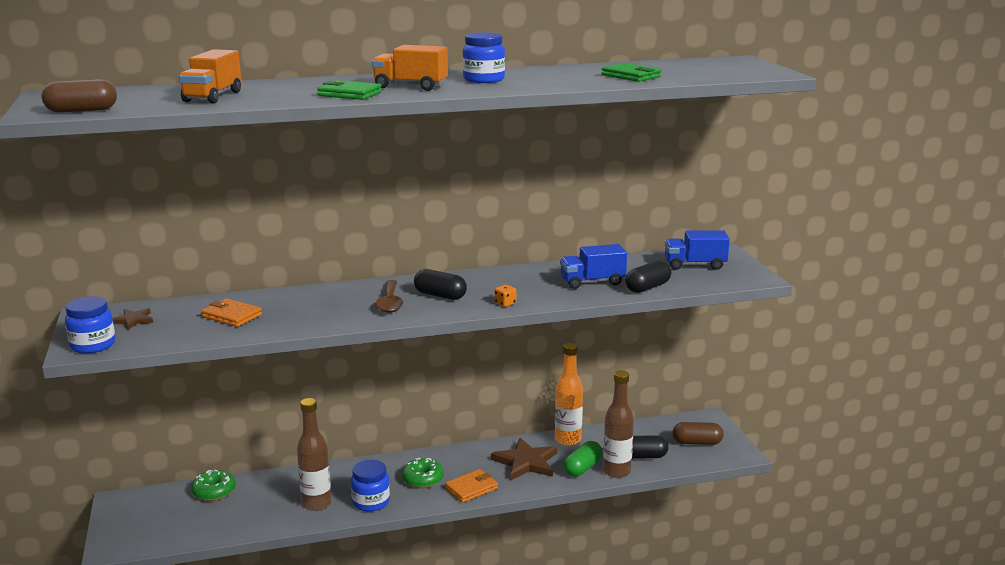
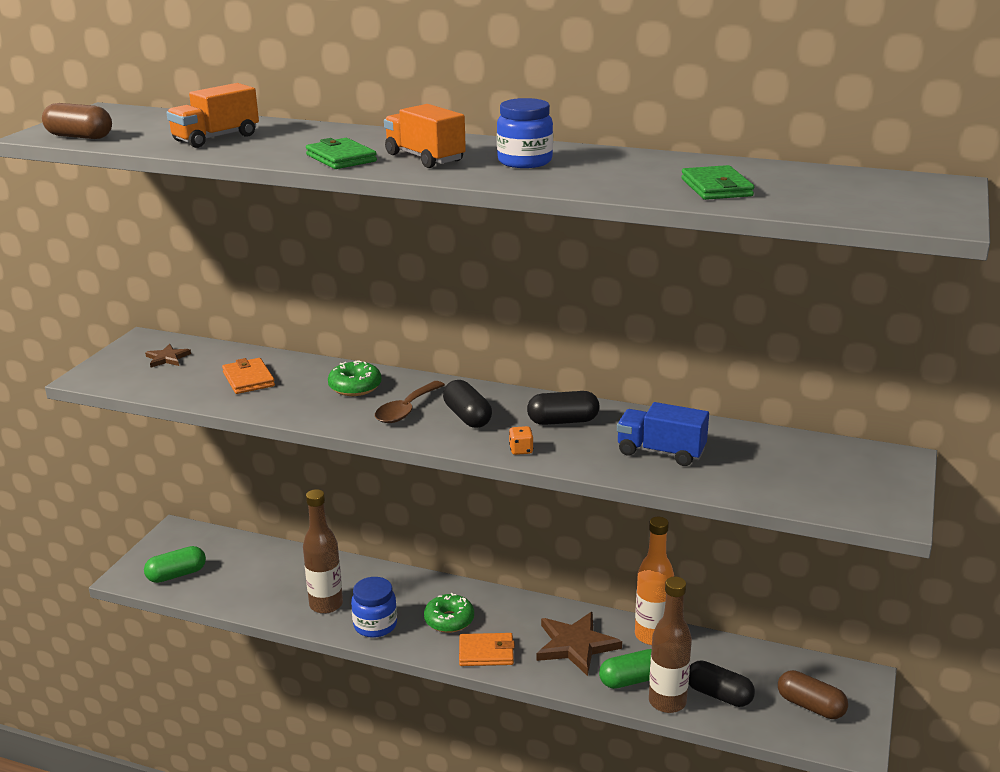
camera: 35 degrees right, 5 degrees up
(93, 345) = (104, 376): blue jar -> none
(158, 530) = (176, 575): none -> green capsule
(214, 492) = (256, 553): green donut -> green donut (355, 387)
(647, 287) = (719, 482): black capsule -> black capsule (563, 421)
(695, 265) = (829, 468): blue truck -> none

